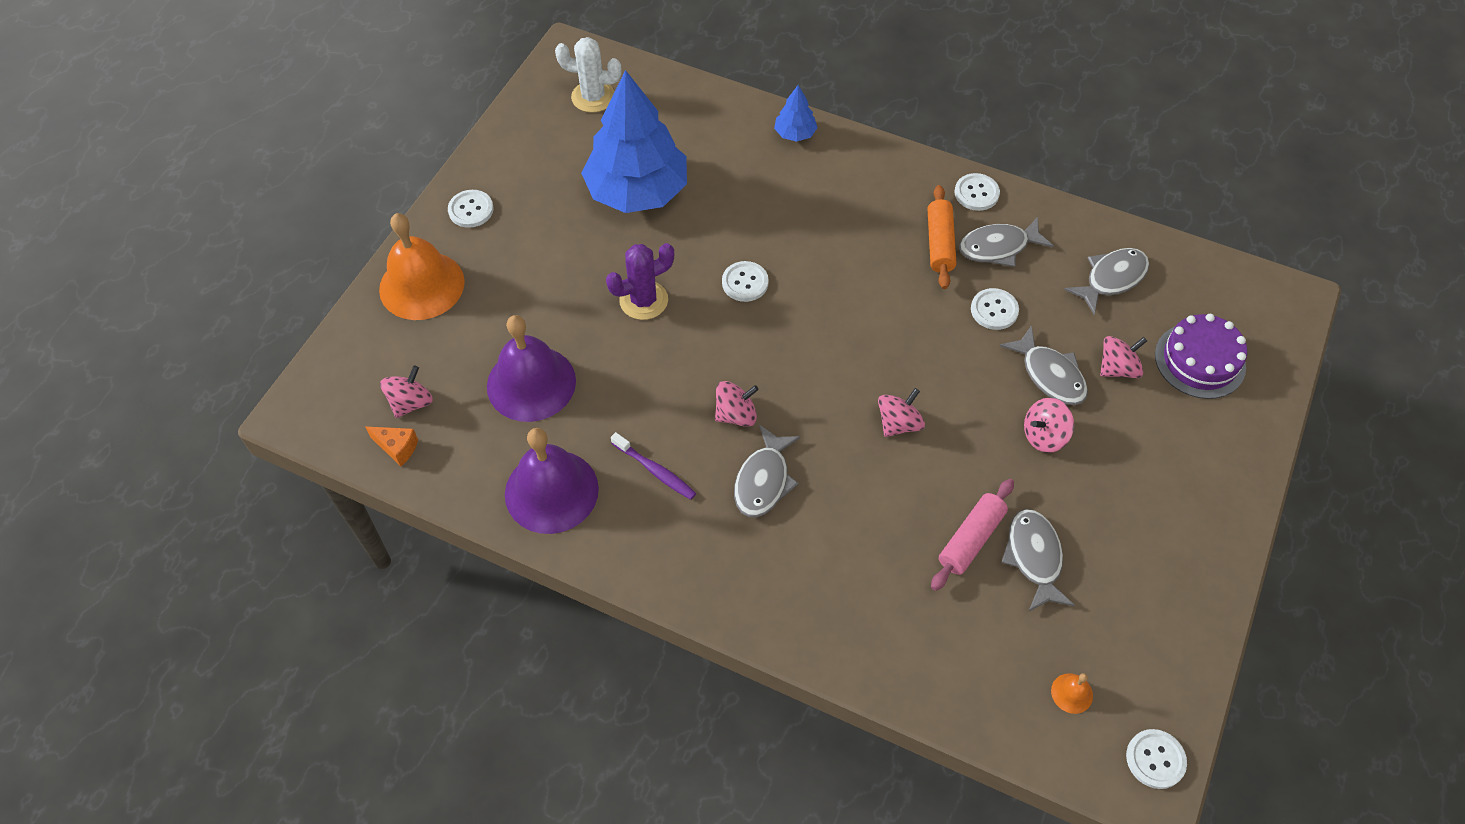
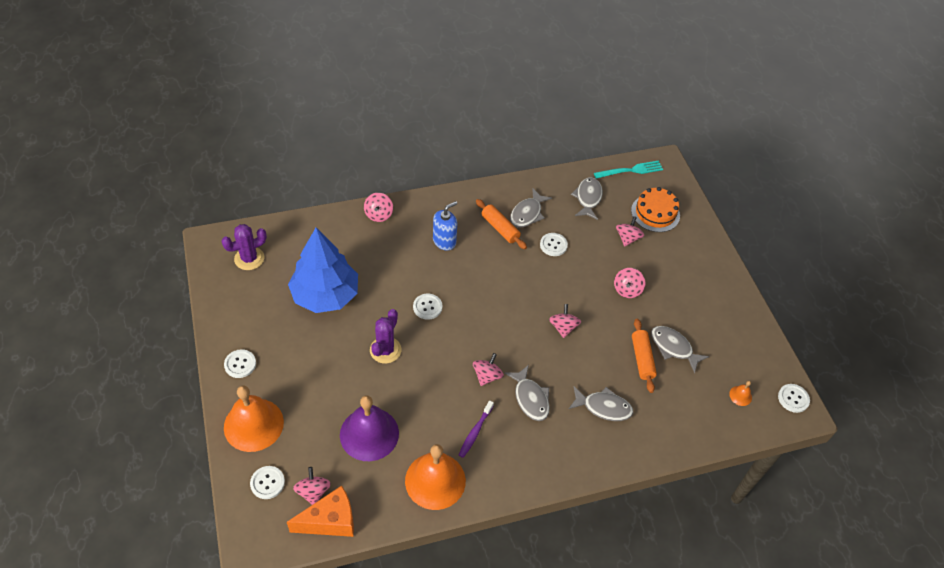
camera: 45 degrees left, 5 degrees down
(397, 448) = (330, 521): orange cheese -> orange cheese, size x1.90
(551, 491) = (435, 480): purple bell -> orange bell
(593, 97) = (249, 258): white cactus -> purple cactus
(655, 470) = (475, 431): purple toothbrush -> purple toothbrush turned 120 degrees clockwise
(795, 133) = (378, 214): blue tree -> pink spinning top
(847, 215) = (444, 241): none -> blue soap dispenser
(971, 539) = (642, 359): pink rolling pin -> orange rolling pin
(976, 193) = (493, 193): white button -> white button (267, 483)
(1050, 375) = (604, 260): grey fish -> grey fish (603, 407)
(1200, 360) = (655, 213): purple cake -> orange cake
(1221, 279) = (630, 170): none -> turquoise fork

